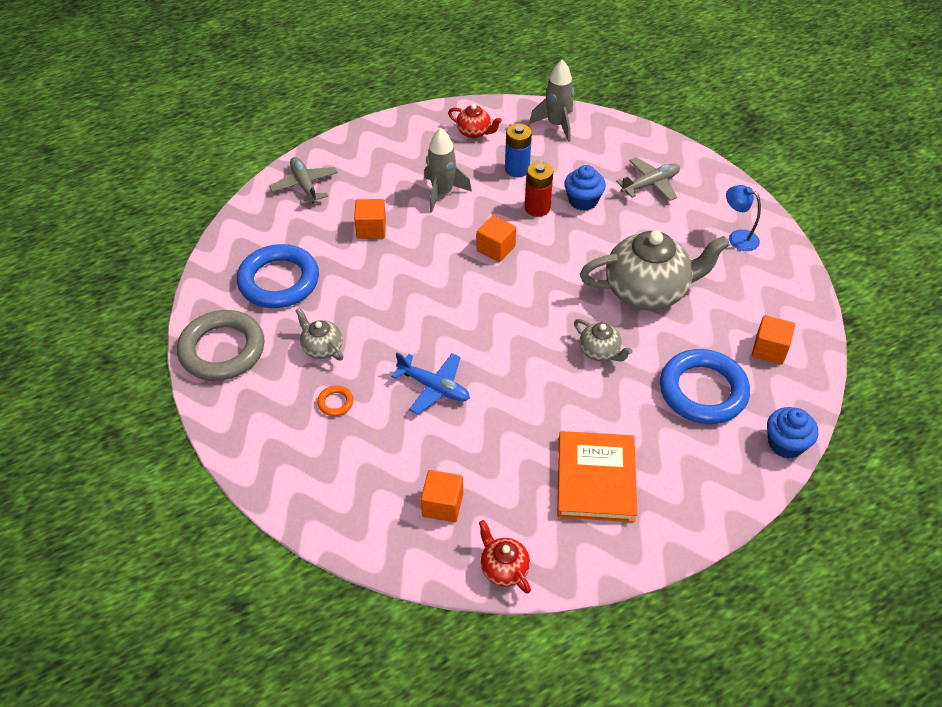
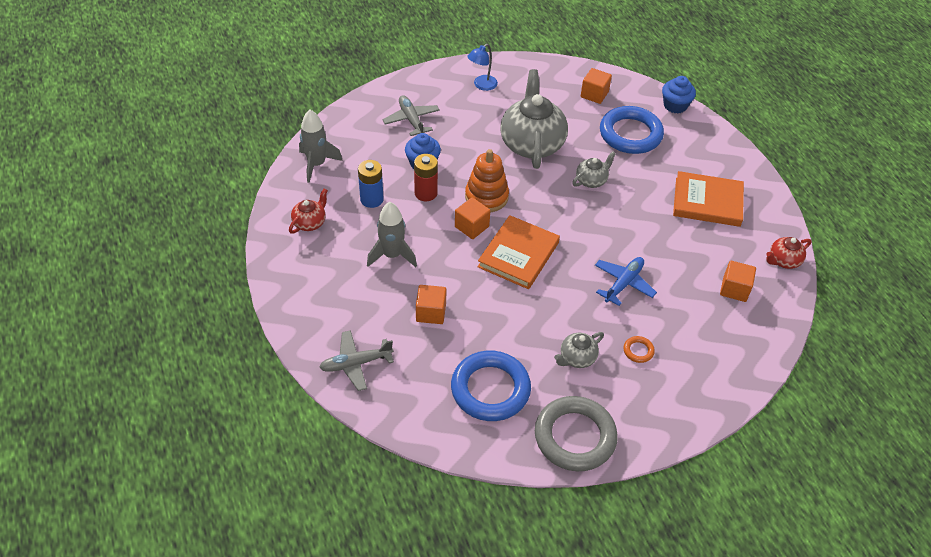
camera: 85 degrees left, 0 degrees up
(462, 290) = (518, 255): none -> orange book
(545, 257) = (486, 197): none -> orange stacking toy

